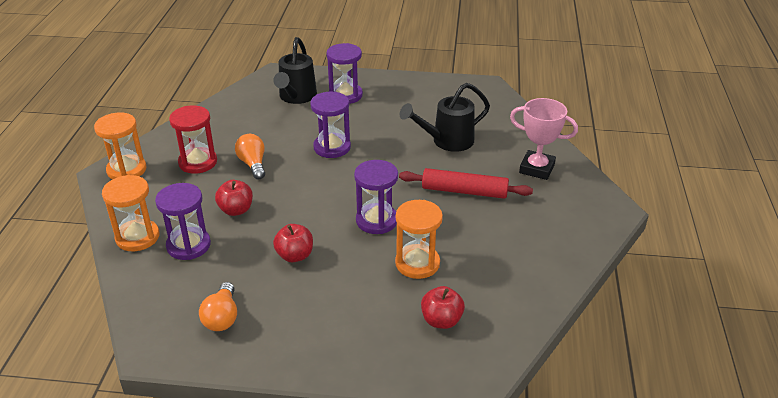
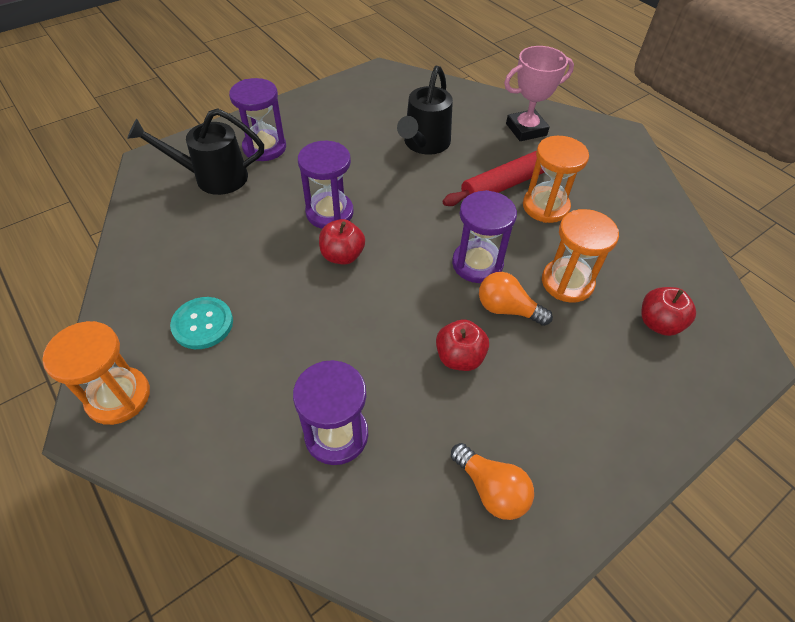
camera: 45 degrees left, 15 degrees up
(137, 237) = (260, 474): orange hourglass -> orange hourglass (545, 206)
(198, 162) = (202, 324): red hourglass -> turquoise button
(236, 210) = (329, 351): red apple -> red apple (342, 255)
(253, 164) = (272, 284): orange light bulb -> orange light bulb (507, 309)
(296, 97) = (213, 177): black watering can -> black watering can turned 120 degrees clockwise

